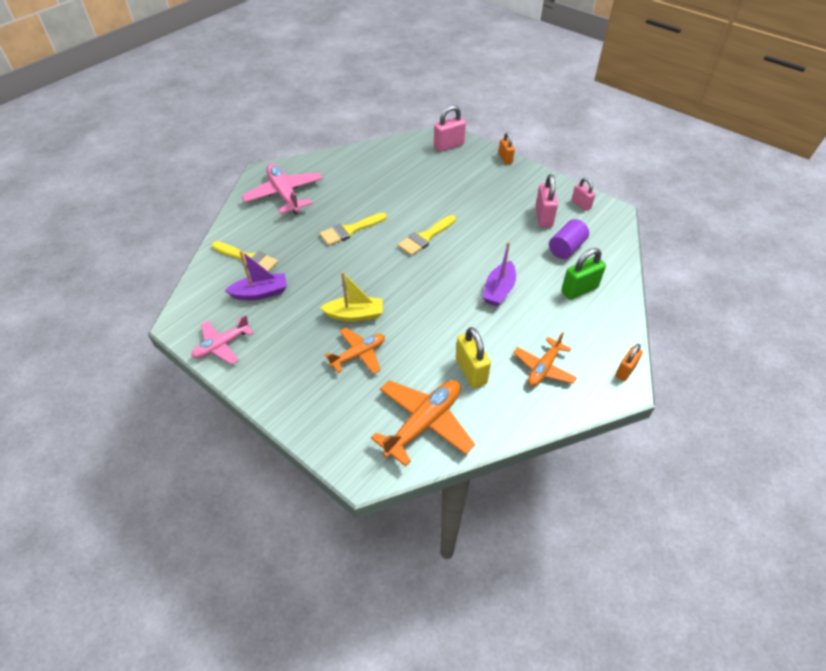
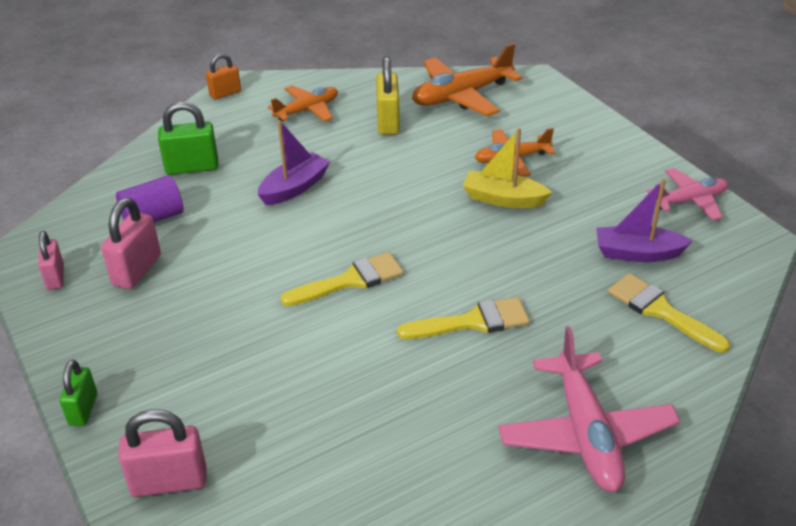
camera: 160 degrees left, 10 degrees down
(505, 159) = (83, 409): orange padlock -> green padlock

